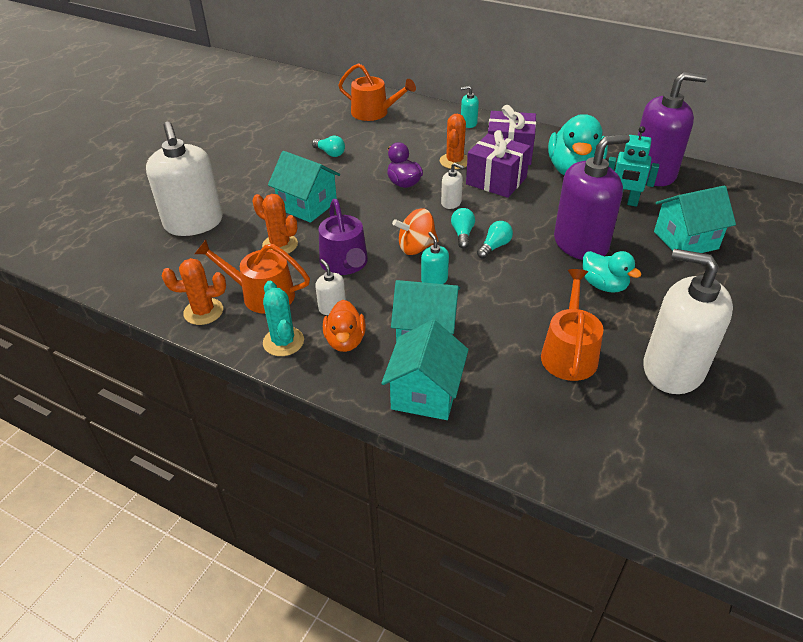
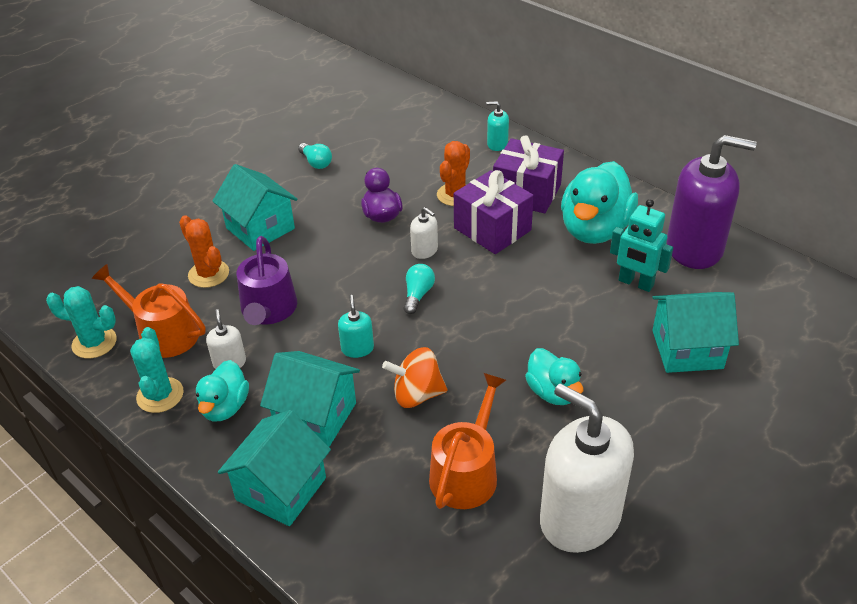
camera: 15 degrees right, 0 degrees up
(194, 223) = (130, 231): white soap dispenser -> none
(203, 311) = (94, 343): orange cactus -> turquoise cactus
(345, 341) = (225, 407): orange duck -> turquoise duck
(374, 113) = (391, 114): orange watering can -> none
(416, 247) = (357, 303): orange spinning top -> orange spinning top (417, 394)
(494, 246) = (447, 317): turquoise light bulb -> none
(580, 244) = (552, 331): purple soap dispenser -> none

